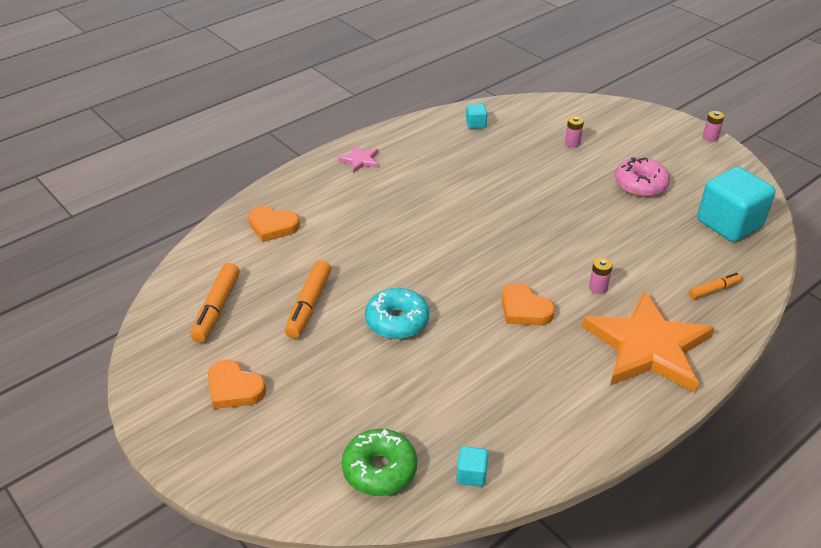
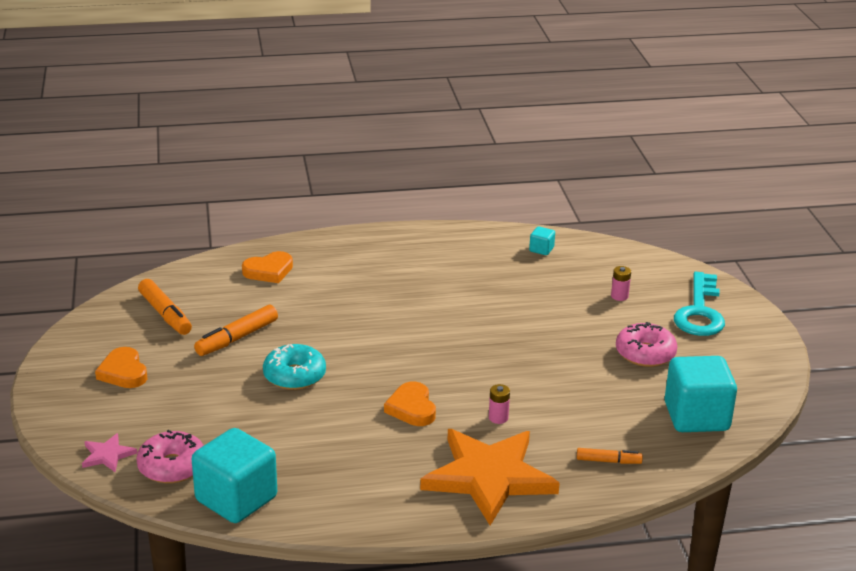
camera: 30 degrees right, 10 degrees down
(217, 308) = (165, 314): orange marker -> orange marker turned 75 degrees counterclockwise
(272, 226) = (269, 271): orange heart -> orange heart turned 75 degrees counterclockwise
(360, 160) = (398, 245): pink star -> pink star (107, 455)
(379, 469) = (172, 466): green donut -> pink donut
(471, 474) = (236, 499): turquoise cube -> turquoise cube, size x2.34
(639, 135) = (700, 312): none -> turquoise key
(710, 137) = (776, 339): pink battery -> none

